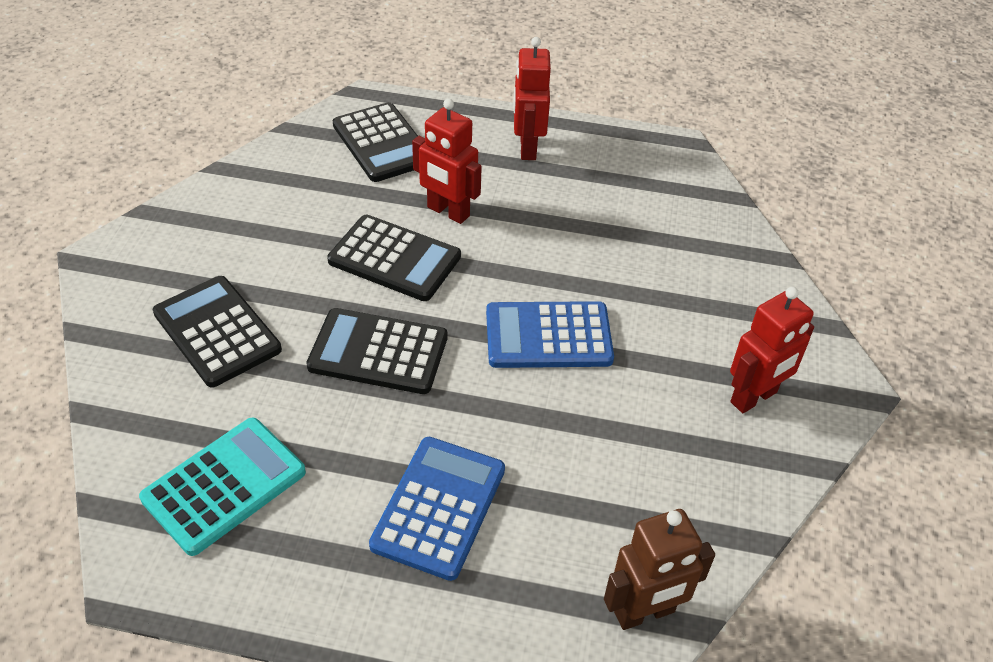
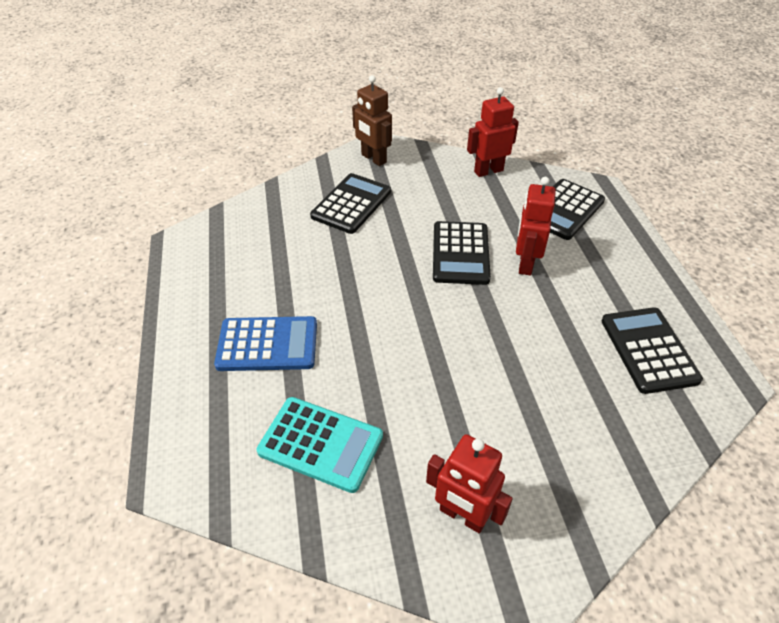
camera: 70 degrees right, 0 degrees up
(224, 485) = (246, 248): turquoise calculator -> turquoise calculator (320, 444)
(378, 352) = (375, 274): black calculator -> black calculator (648, 350)
(527, 148) = (632, 283): red robot -> red robot (488, 171)
(548, 336) = (444, 356): blue calculator -> none
(644, 613) = (222, 486): brown robot -> brown robot (373, 159)

